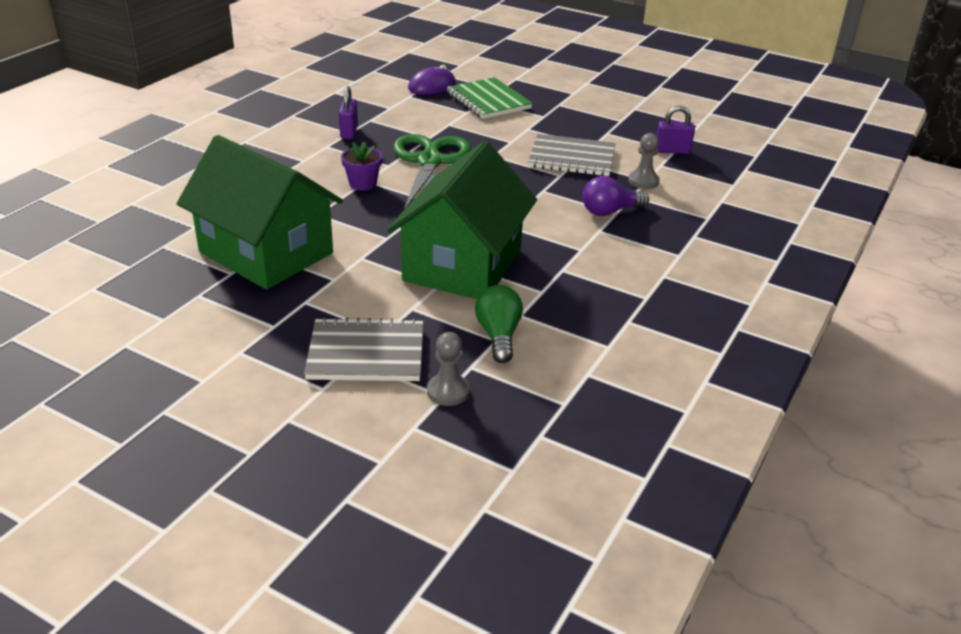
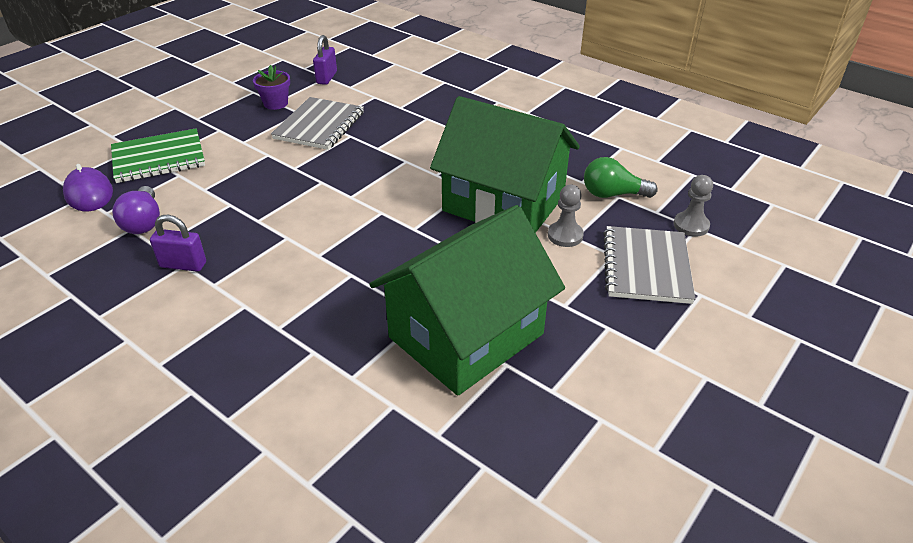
camera: 80 degrees left, 5 degrees up
(363, 184) = (325, 258): purple flower pot -> purple flower pot (276, 103)
(429, 161) = (290, 208): green scissors -> none
(610, 211) = (425, 120): purple light bulb -> purple light bulb (143, 222)
(643, 181) = (376, 98): grey pawn -> grey pawn (565, 235)

